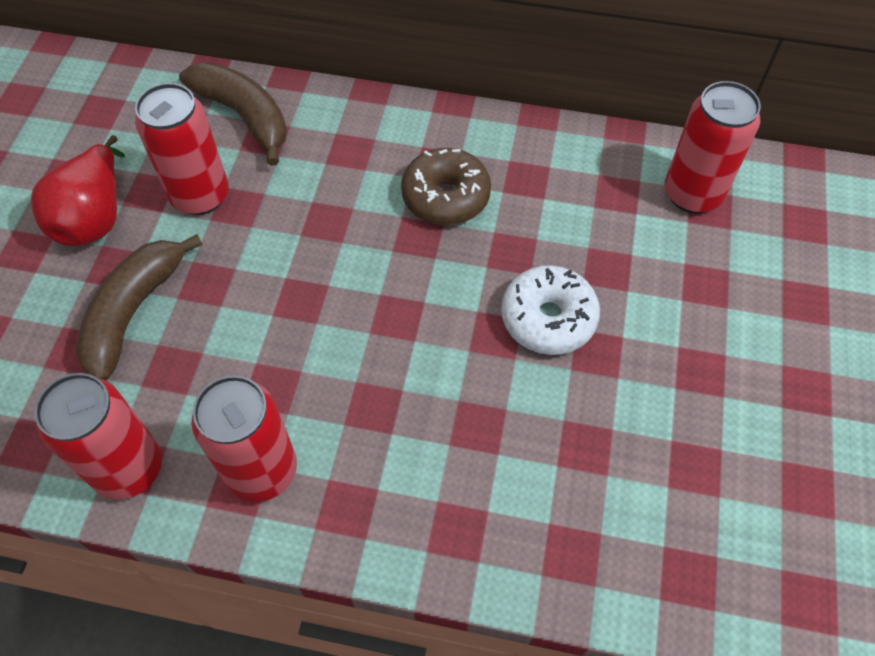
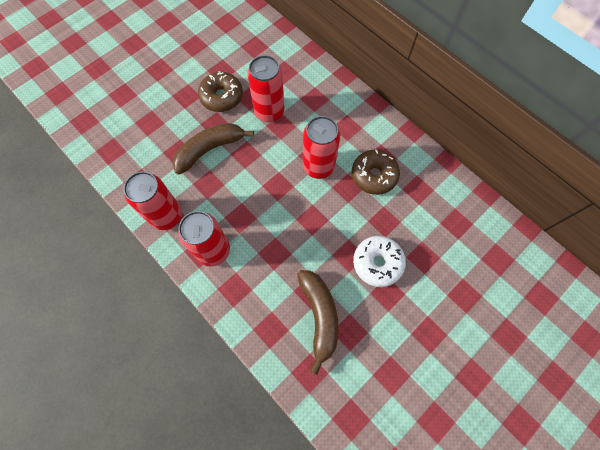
camera: 35 degrees right, 10 degrees up
(95, 217) = (221, 97): red pear -> brown donut
(244, 116) = (312, 83): brown banana -> brown banana (319, 316)
(692, 194) = (494, 246): red can -> red can (318, 166)

